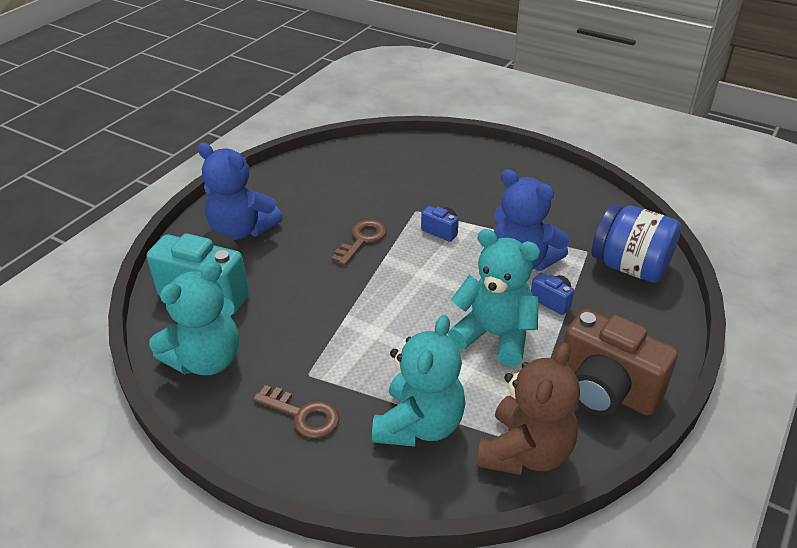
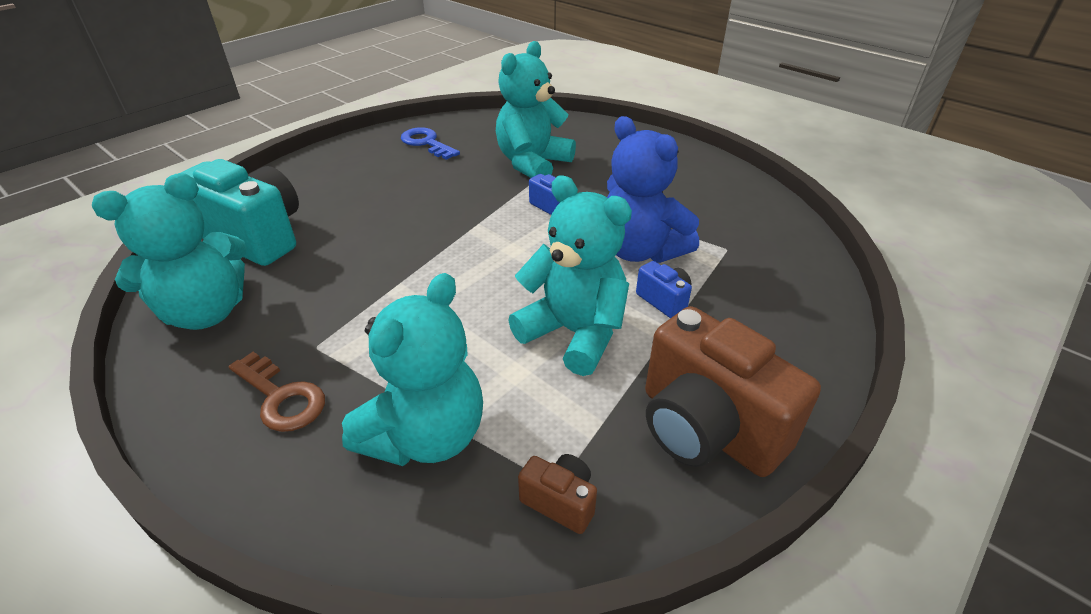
camera: 10 degrees right, 0 degrees up
(242, 230) = (329, 181): blue teddy bear -> none
(309, 180) = (426, 143): none -> blue key
(362, 239) = (456, 205): brown key -> none
(409, 191) = (532, 164): none -> turquoise teddy bear
(525, 452) = (560, 501): brown teddy bear -> brown camera
(630, 266) = (779, 273): blue jar -> none

